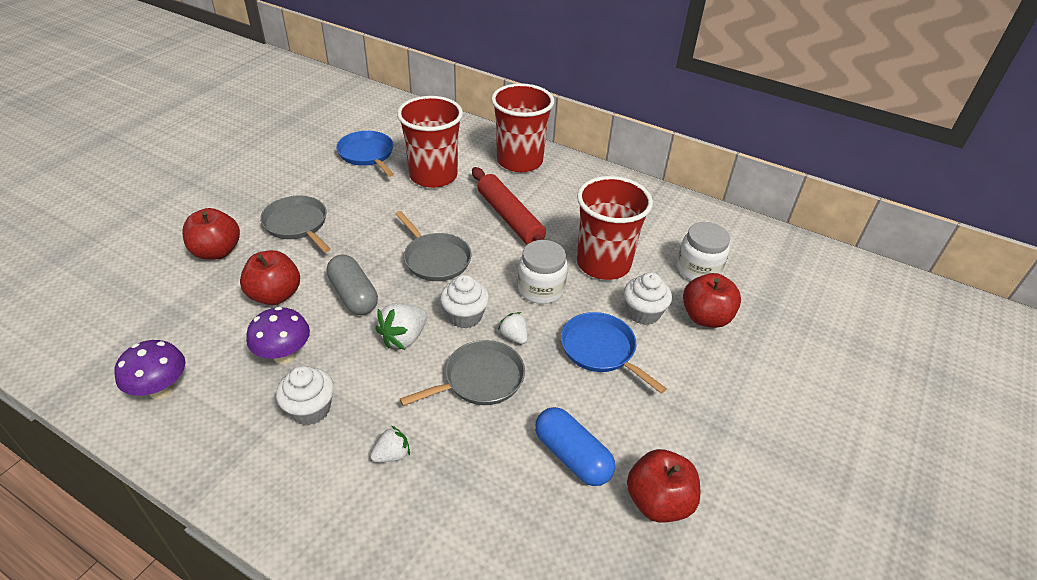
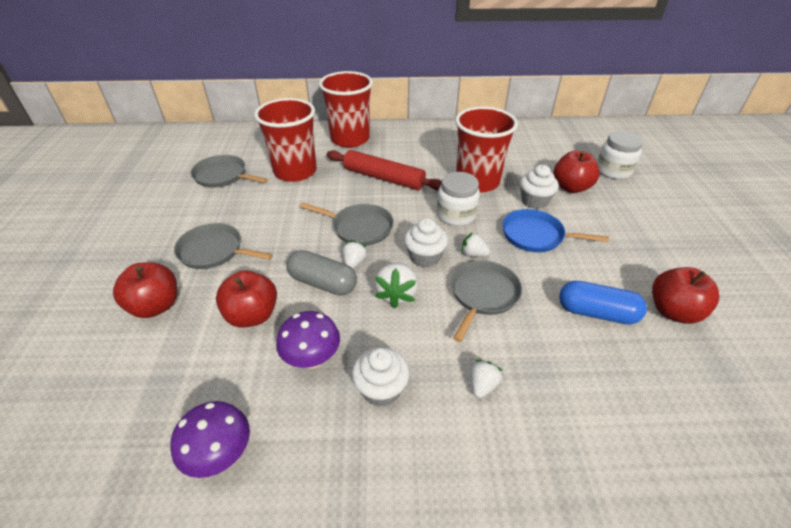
camera: 30 degrees left, 0 degrees up
(367, 154) = (223, 176): blue pan -> grey pan
(397, 290) = (354, 263): none -> white strawberry
(698, 269) = (535, 161): white jar -> white jar (613, 171)

